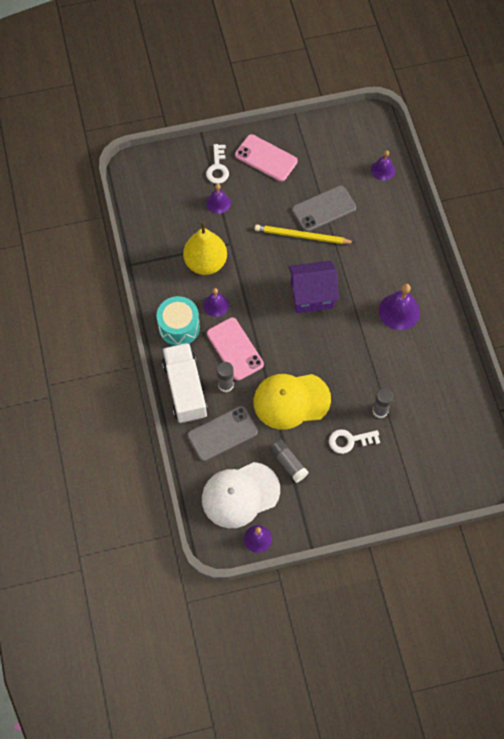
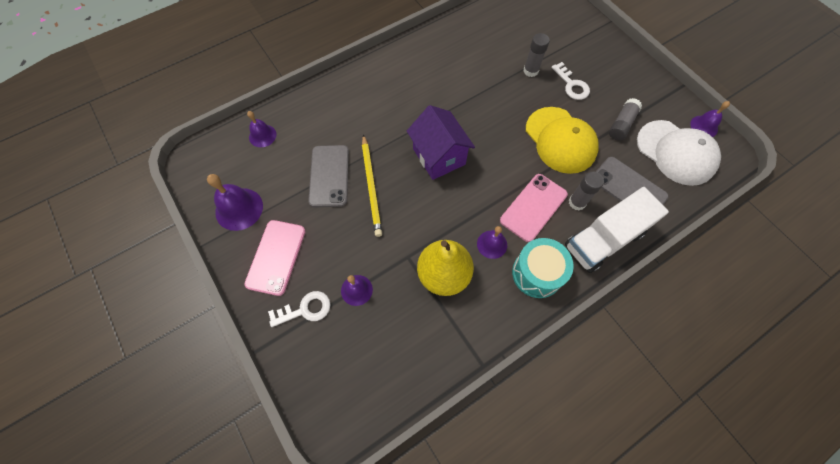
camera: 110 degrees left, 0 degrees up
(324, 209) = (329, 176): grey phone -> grey phone turned 45 degrees clockwise
(399, 311) = (424, 81): purple bell -> purple bell (239, 209)

